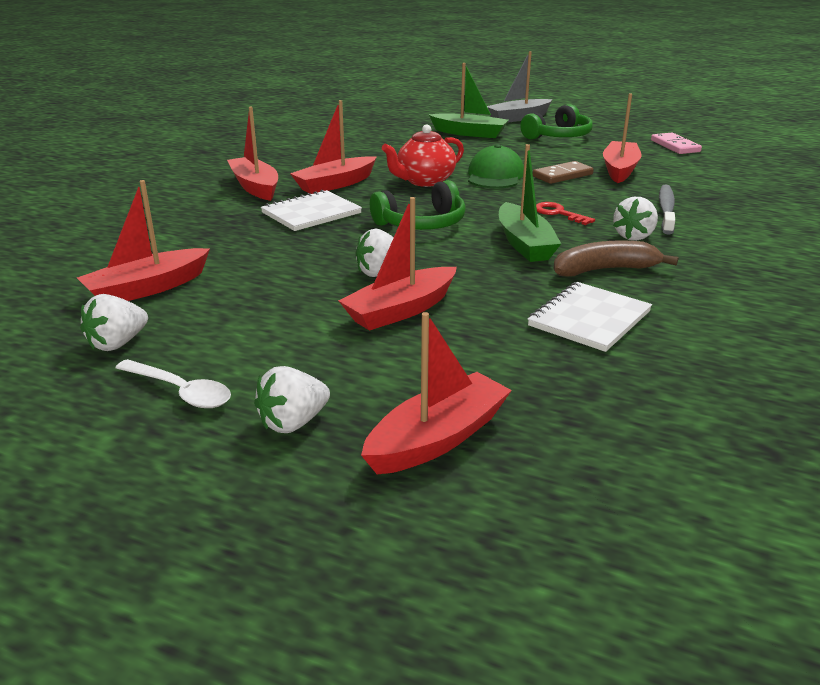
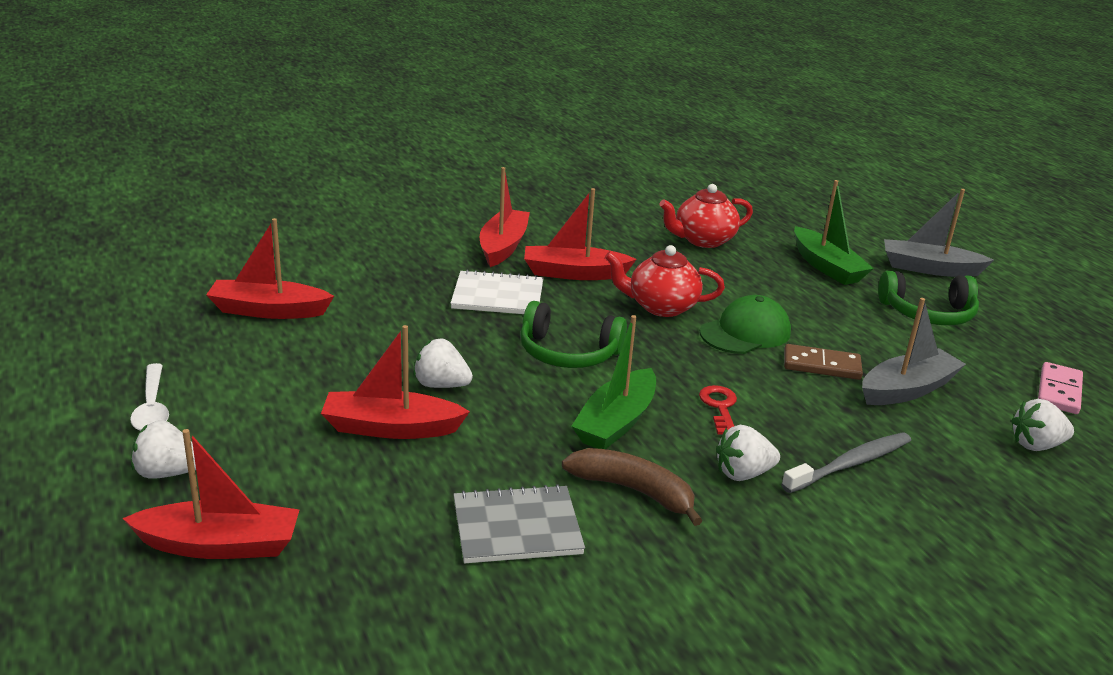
camera: 40 degrees right, 0 degrees up
(118, 343) = (181, 348): white strawberry -> white strawberry (1036, 445)
(377, 143) = (702, 240): none -> red teapot
(589, 319) = (517, 527): white notebook -> grey notebook
(619, 170) = (907, 389): red boat -> grey boat

